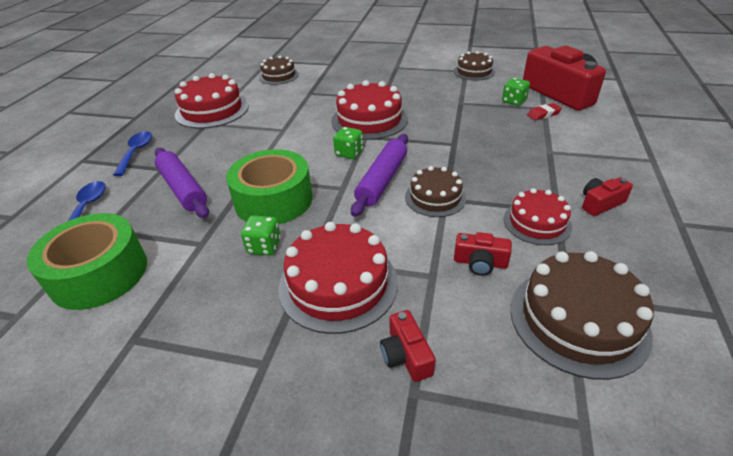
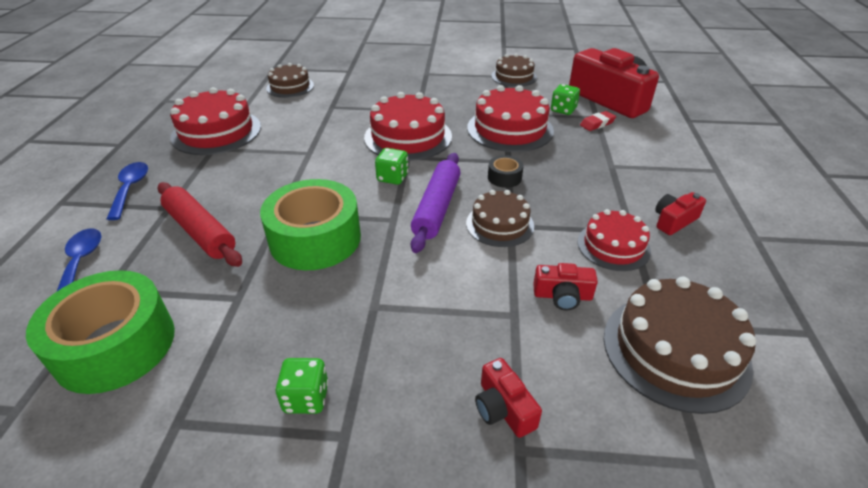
camera: 10 degrees left, 0 degrees up
(183, 189) = (200, 231): purple rolling pin -> red rolling pin
(264, 246) = (315, 295): green dice -> green dice (306, 398)
(338, 284) = (411, 333): red cake -> red cake (510, 129)
(447, 157) = (504, 177): none -> black tape

